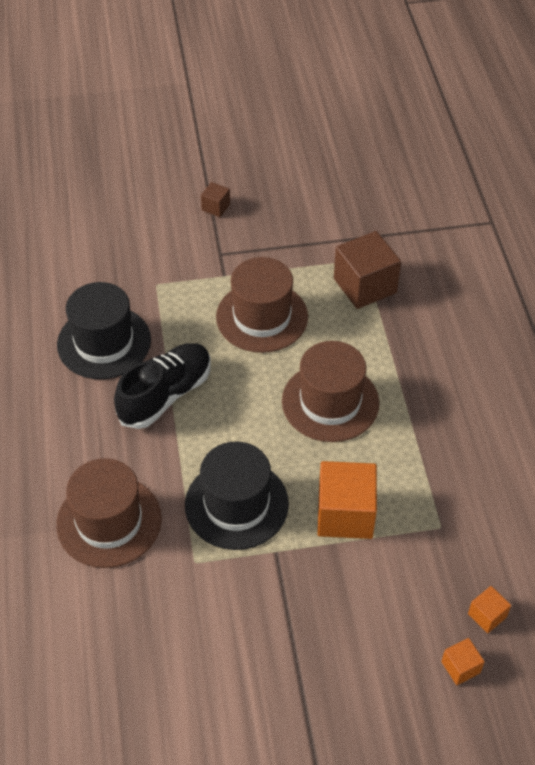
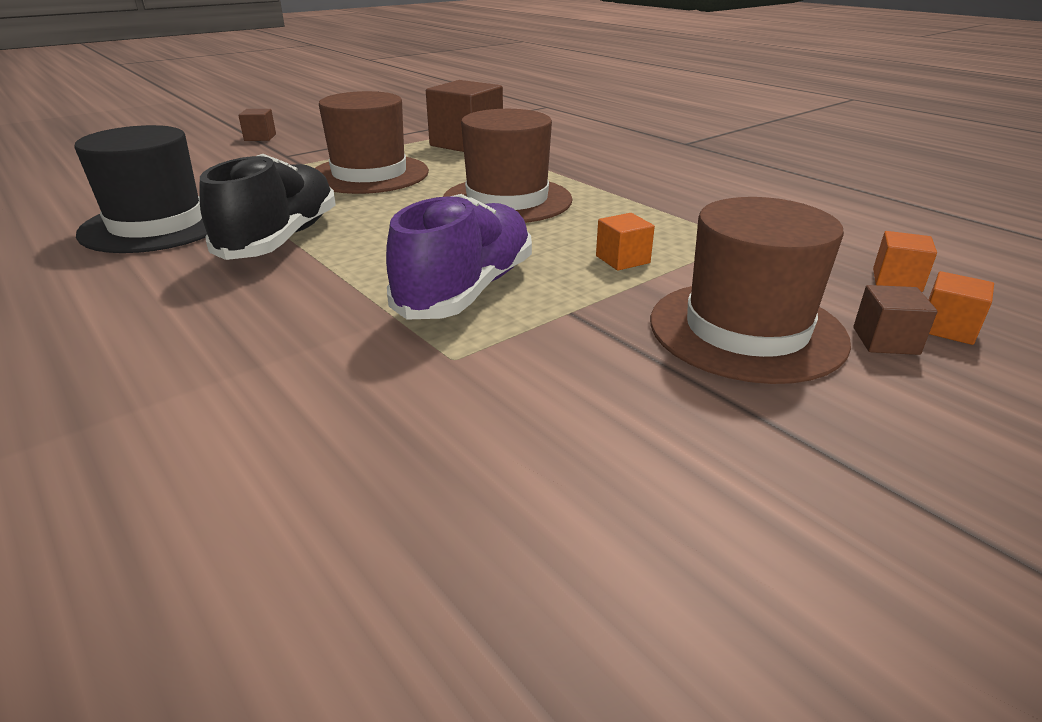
camera: 30 degrees left, 20 degrees down
(109, 521) = (259, 362): brown hat -> brown hat (746, 330)
(236, 504) = (467, 290): black hat -> purple shoe
(345, 514) = (622, 259): orange cube -> orange cube, size x0.48
(414, 658) = (885, 341): none -> brown cube

